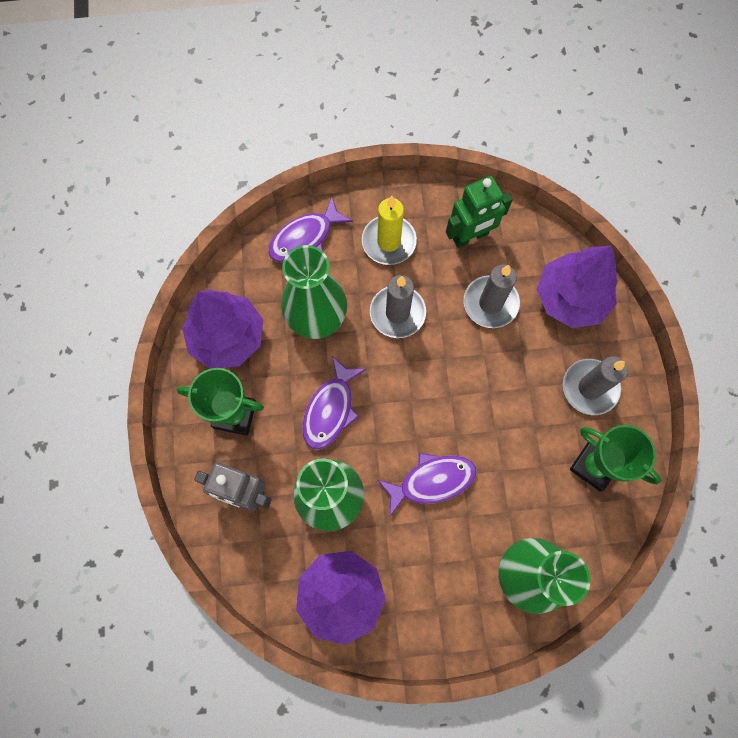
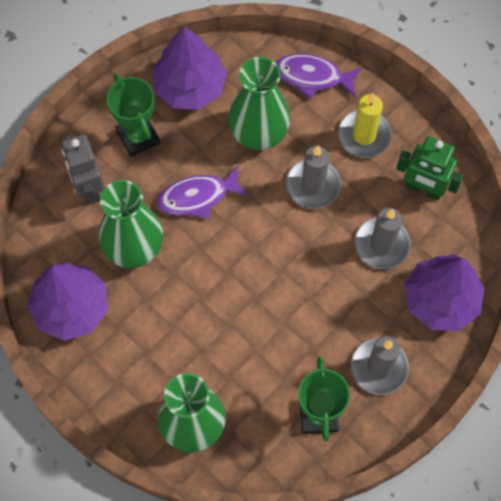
camera: 50 degrees right, 5 degrees down
(432, 481) = (205, 307): purple fish -> none

